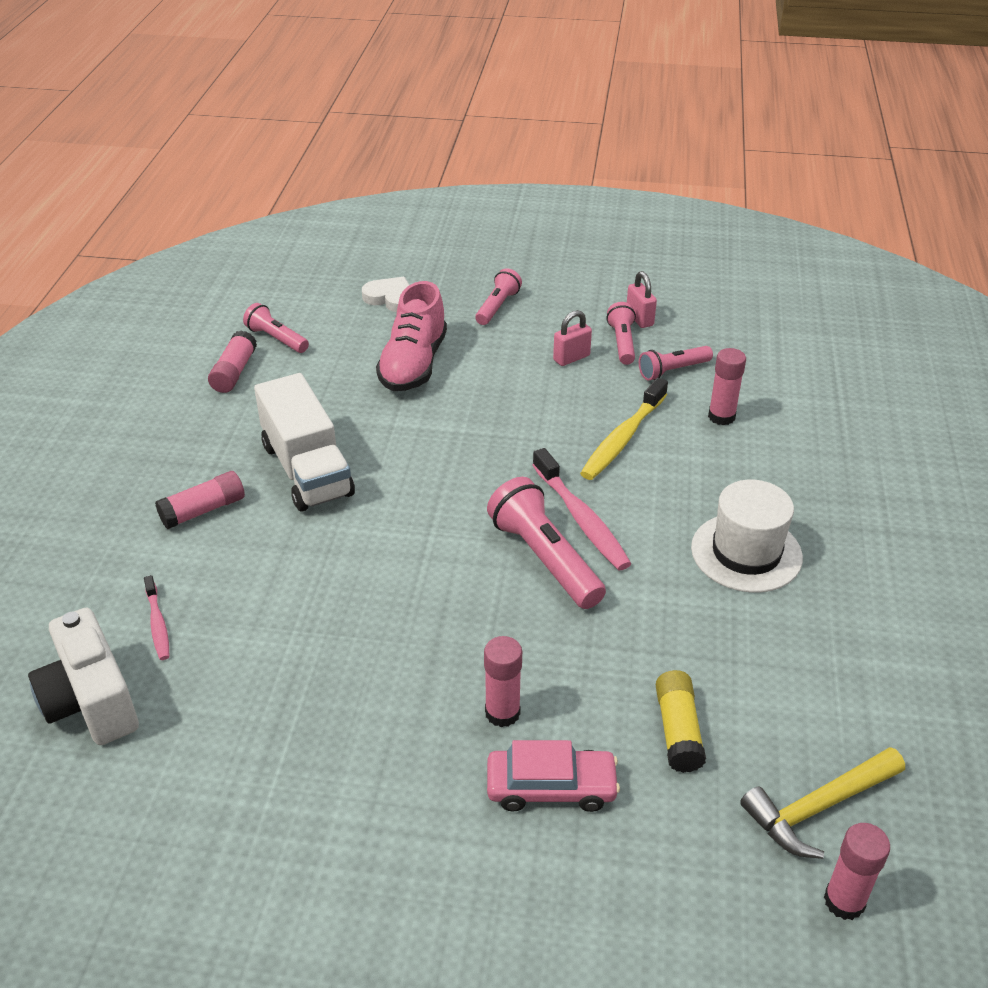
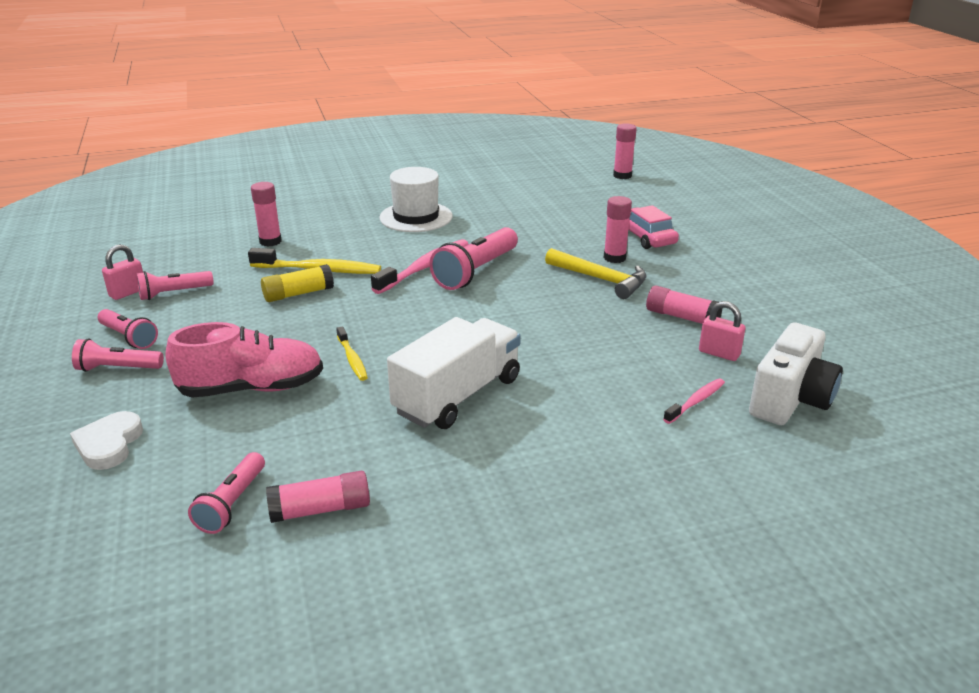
camera: 115 degrees left, 10 degrees down
(203, 510) = (557, 433): pink glue stick -> pink glue stick (682, 317)
(417, 424) = (352, 359): none -> yellow toothbrush
(571, 358) = (208, 310): pink padlock -> pink padlock (719, 353)
(672, 371) = (213, 266): pink flashlight -> pink flashlight (129, 337)
(678, 730) = (572, 215): yellow glue stick -> yellow glue stick (298, 294)
(818, 808) = (581, 184): yellow hammer -> yellow hammer (601, 279)

